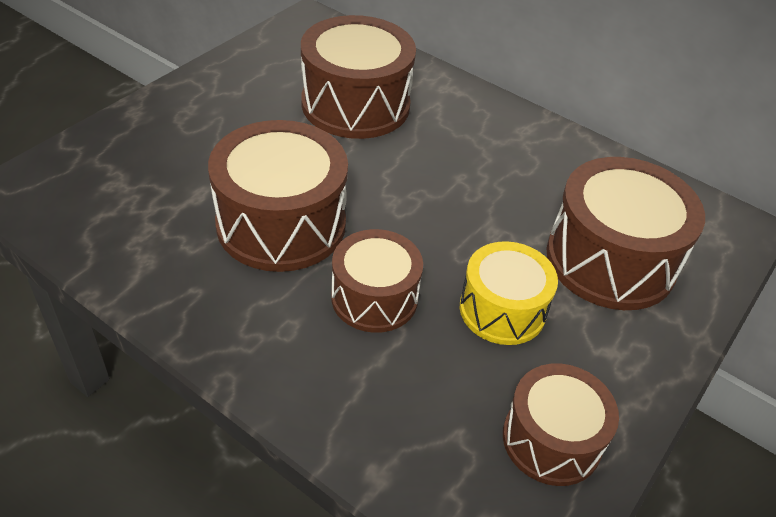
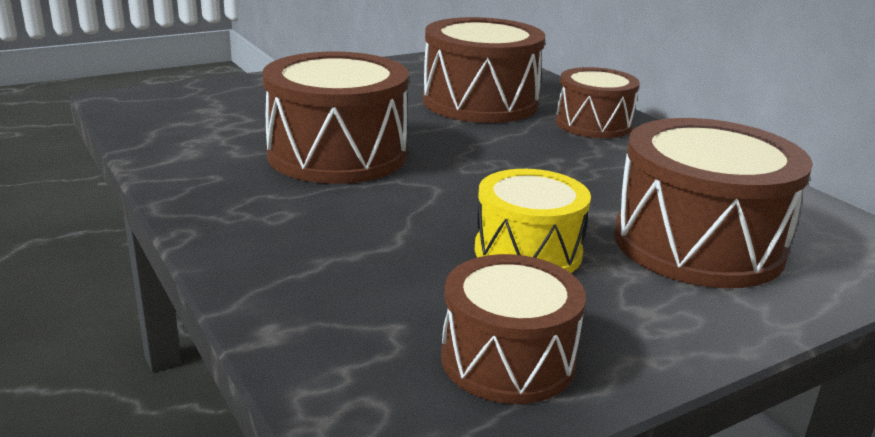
camera: 25 degrees right, 20 degrees down
(374, 298) = (388, 215): brown drum -> brown drum (593, 124)

